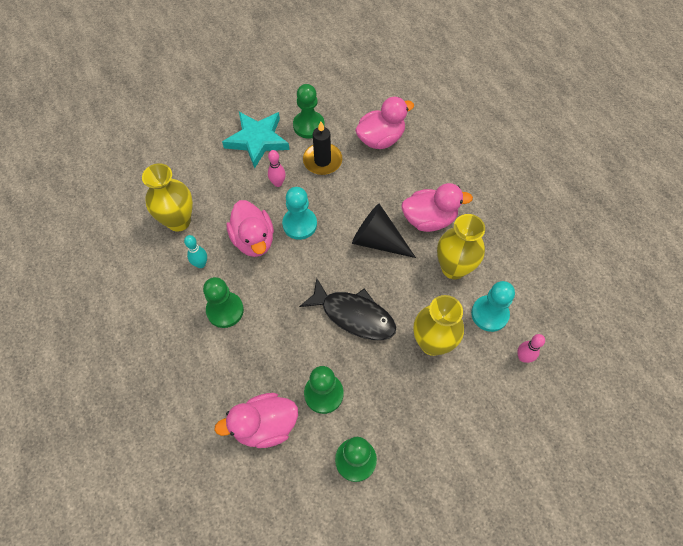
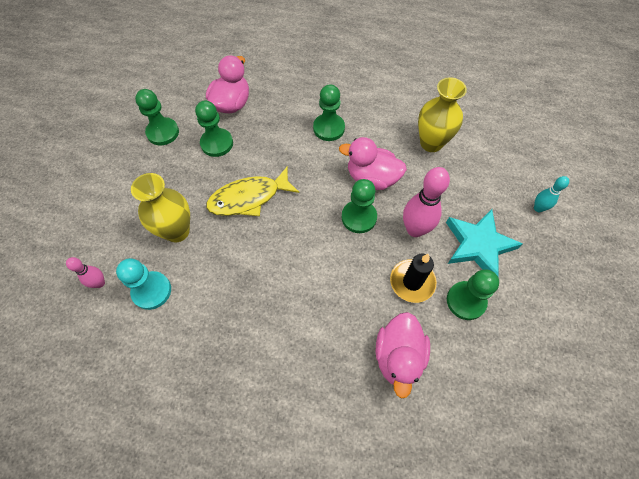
camera: 130 degrees right, 0 degrees up
(201, 264) = (379, 135): turquoise bowling pin -> turquoise bowling pin (538, 208)
(278, 183) = (415, 229): pink bowling pin -> pink bowling pin, size x1.84
(299, 224) = (359, 217): turquoise pawn -> green pawn
(354, 315) = (249, 198): black fish -> yellow fish
(377, 240) = (292, 262): black cone -> none
(429, 219) = (273, 321): pink duck -> none
(453, 268) = (212, 299): yellow vase -> none

